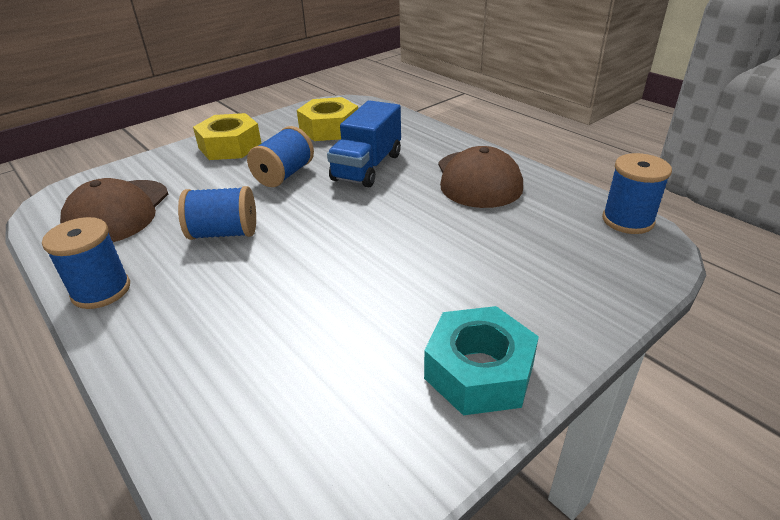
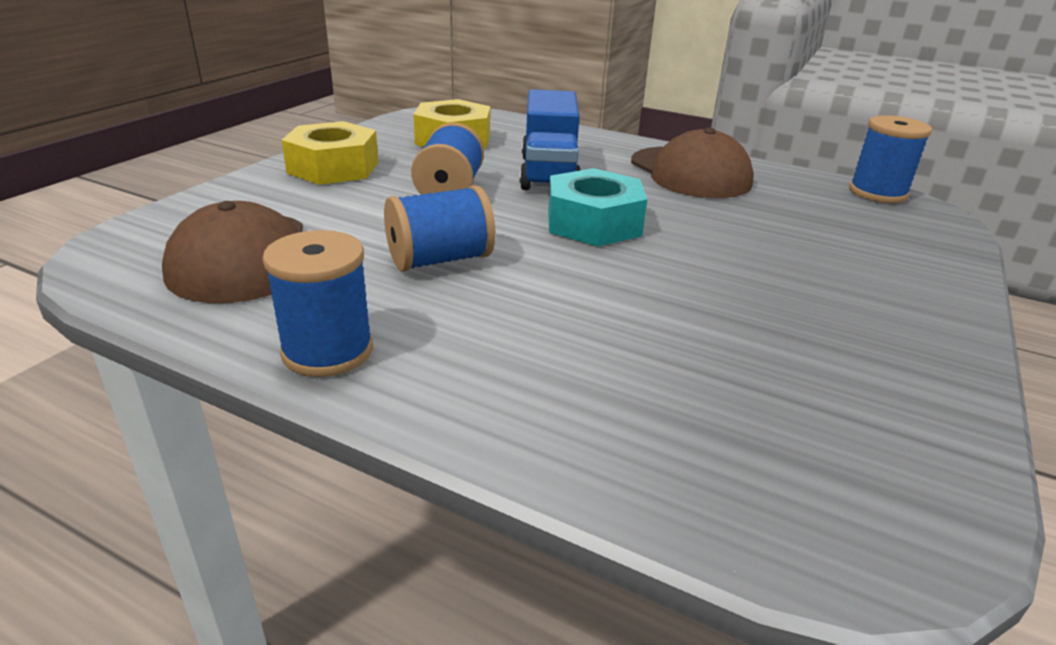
camera: 25 degrees left, 5 degrees down
(479, 371) = (903, 342): turquoise nut -> turquoise nut (593, 223)

